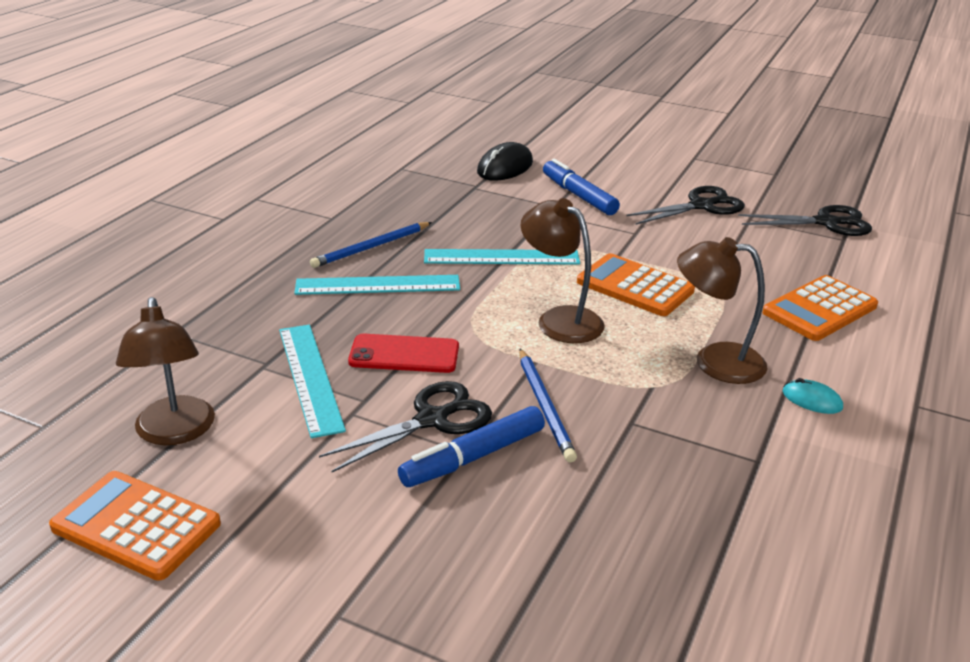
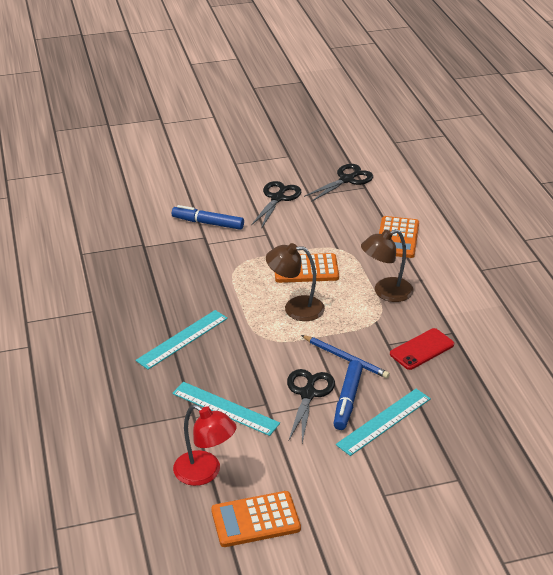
camera: 40 degrees left, 5 degrees up
(175, 432) = (205, 473): brown lamp -> red lamp
(371, 247) = (145, 318): blue pencil -> none
(404, 354) = (251, 370): red phone -> red phone (422, 349)
(501, 257) = (221, 287): turquoise ruler -> turquoise ruler (384, 421)
(505, 167) = (141, 222): black mouse -> none
(812, 400) = (442, 290): turquoise mouse -> none

